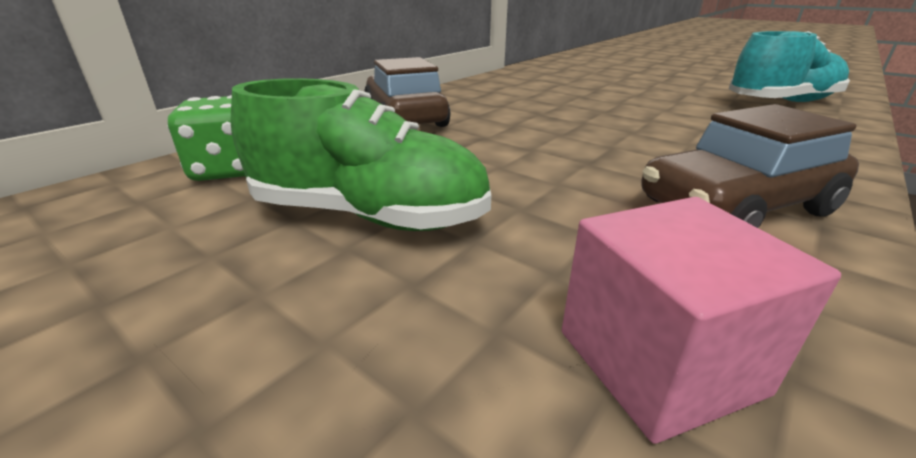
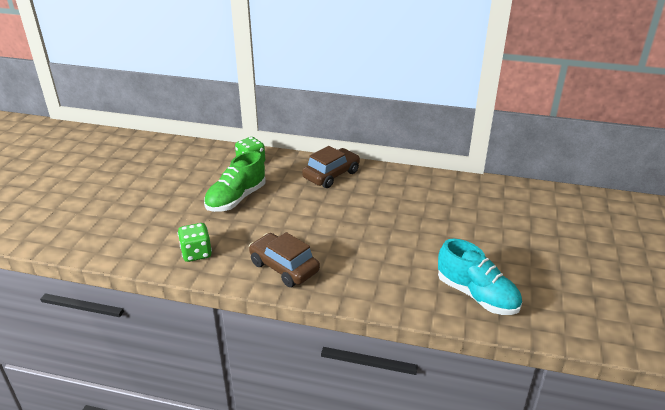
camera: 65 degrees right, 5 degrees up
(369, 216) = (236, 199): green shoe -> green shoe turned 45 degrees clockwise
(658, 361) = (196, 253): pink cube -> green dice

